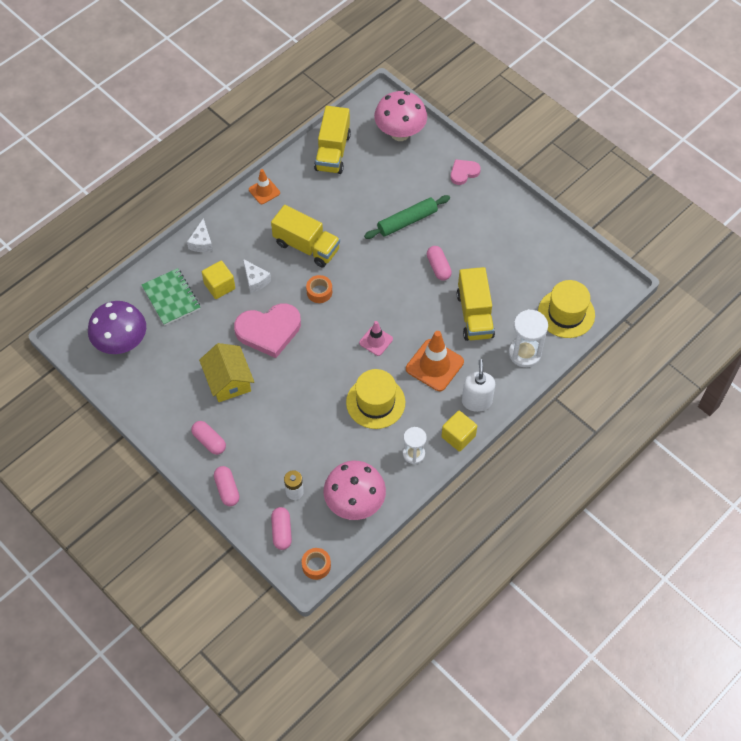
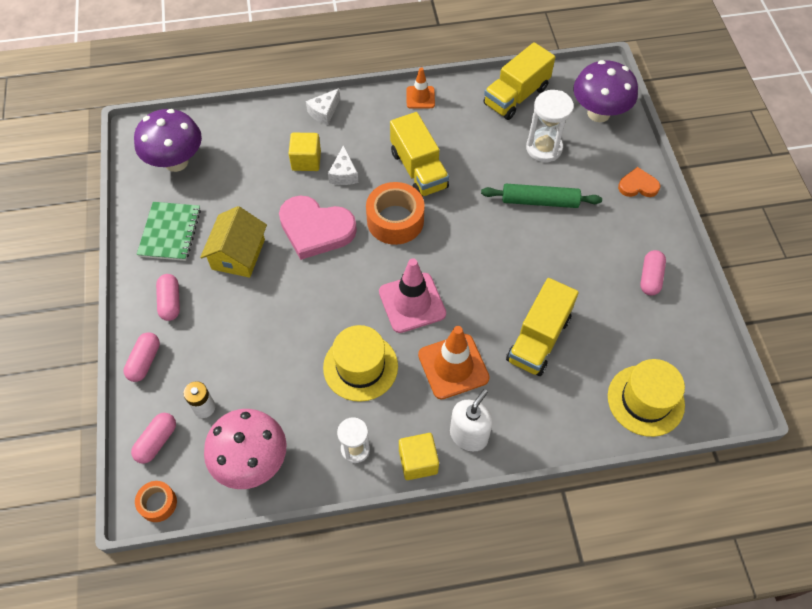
camera: 35 degrees right, 0 degrees up
(171, 298) = (254, 146): green notebook -> green notebook (170, 232)
(319, 292) = (395, 220): orange tape -> orange tape, size x1.86
(376, 341) = (412, 303): pink traffic cone -> pink traffic cone, size x1.71
(400, 133) = (598, 113): pink mushroom -> purple mushroom
(438, 267) = (537, 266): pink capsule -> pink capsule (650, 278)
(463, 172) = (638, 185): pink heart -> orange heart
(525, 353) = (563, 416): white hourglass -> white hourglass (544, 148)

